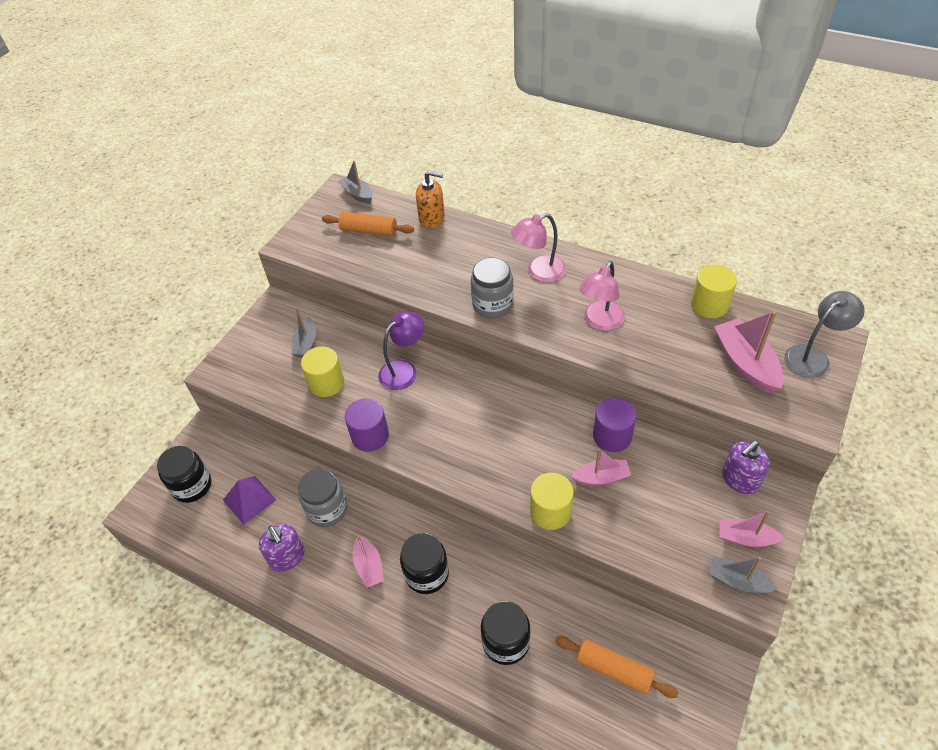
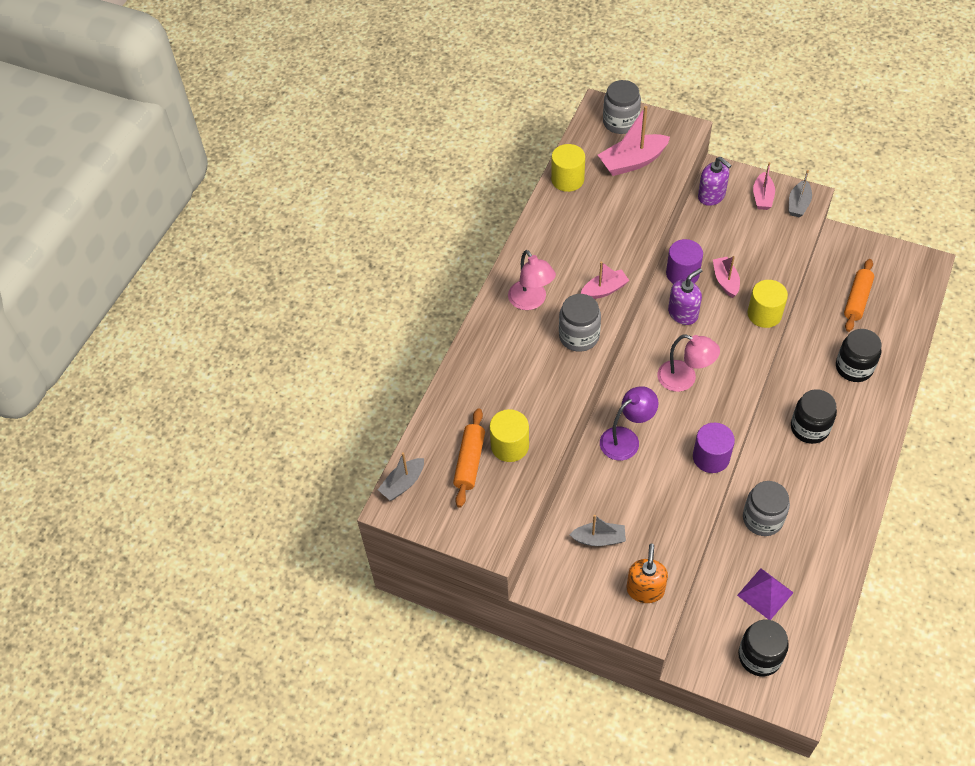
camera: 95 degrees left, 5 degrees up
(287, 557) = (819, 544): purple soap dispenser -> purple soap dispenser (683, 313)
(326, 383) = (651, 508): yellow cylinder -> yellow cylinder (510, 446)
(369, 566) = (812, 474): pink boat -> pink boat (604, 290)
(404, 370) = (626, 439): purple lamp -> purple lamp turned 105 degrees clockwise
(432, 219) = (449, 401): orange soap dispenser -> orange soap dispenser (645, 589)
(600, 322) = (594, 254): pink lamp -> pink lamp (684, 379)
(813, 356) = (620, 122): grey lamp -> grey jar

